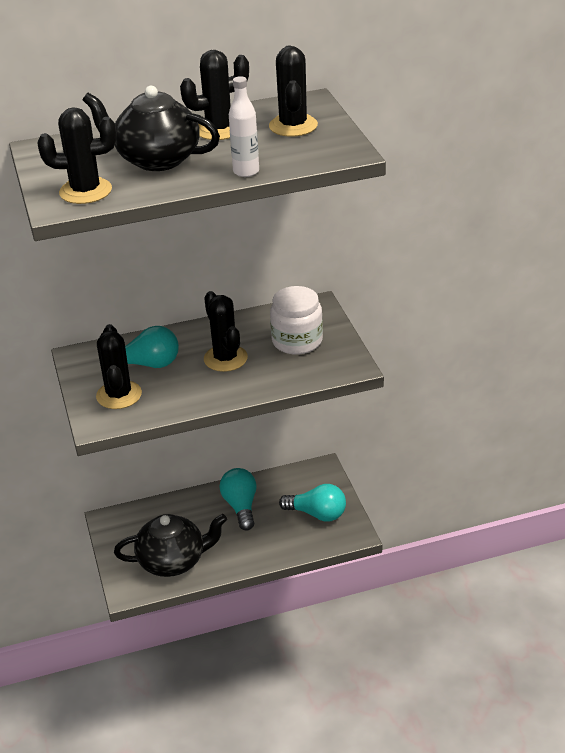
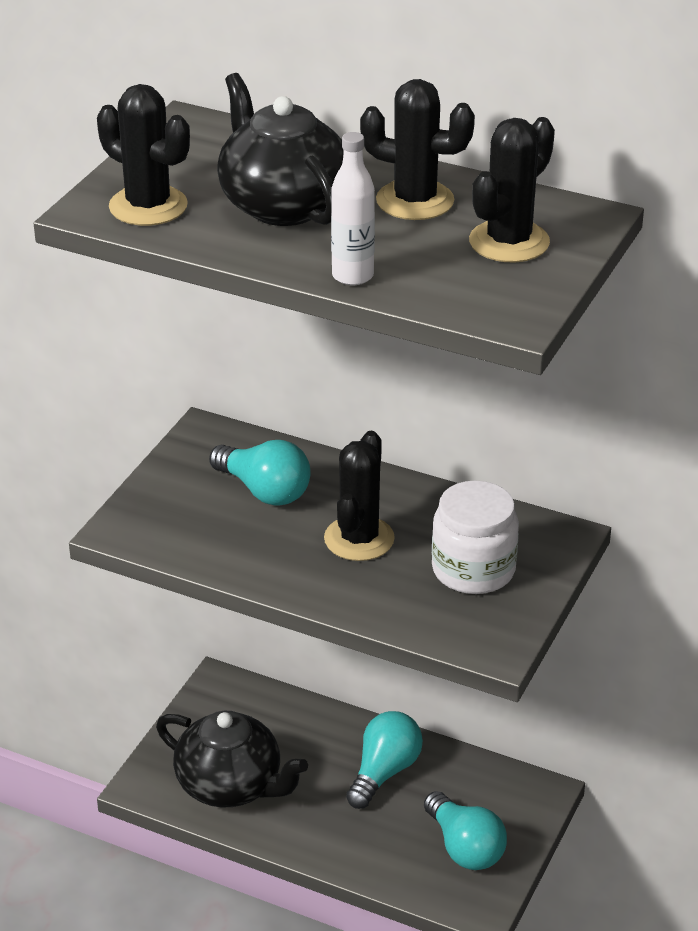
camera: 40 degrees right, 0 degrees up
(119, 395) = (185, 510): black cactus -> none

